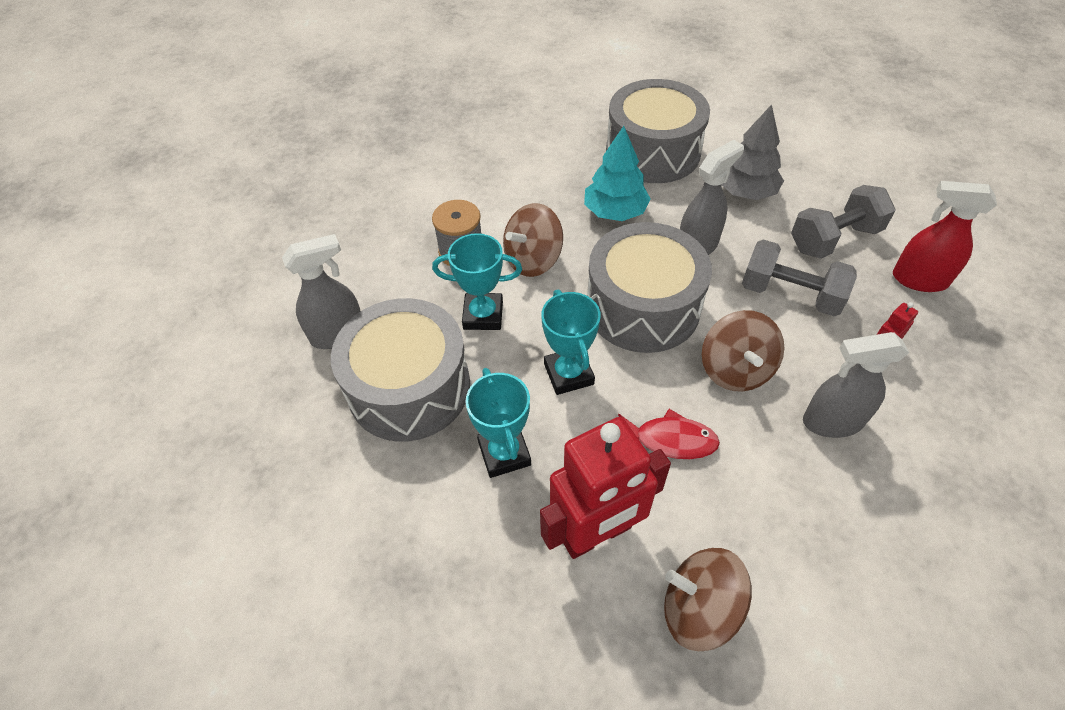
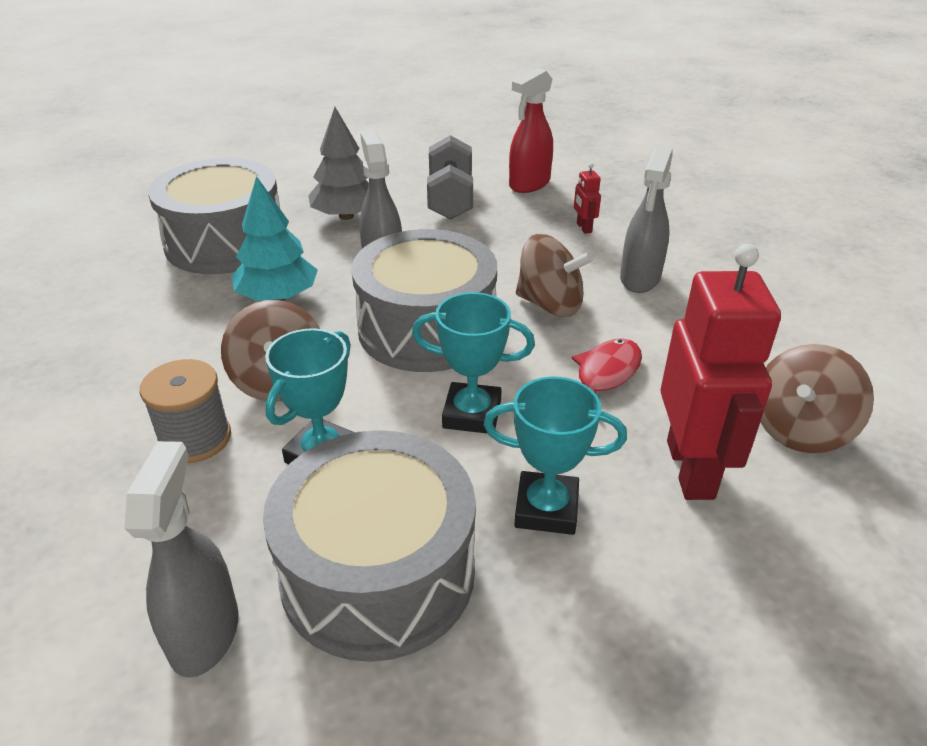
camera: 65 degrees left, 15 degrees down
(790, 294) = (490, 243): grey dumbbell -> none

